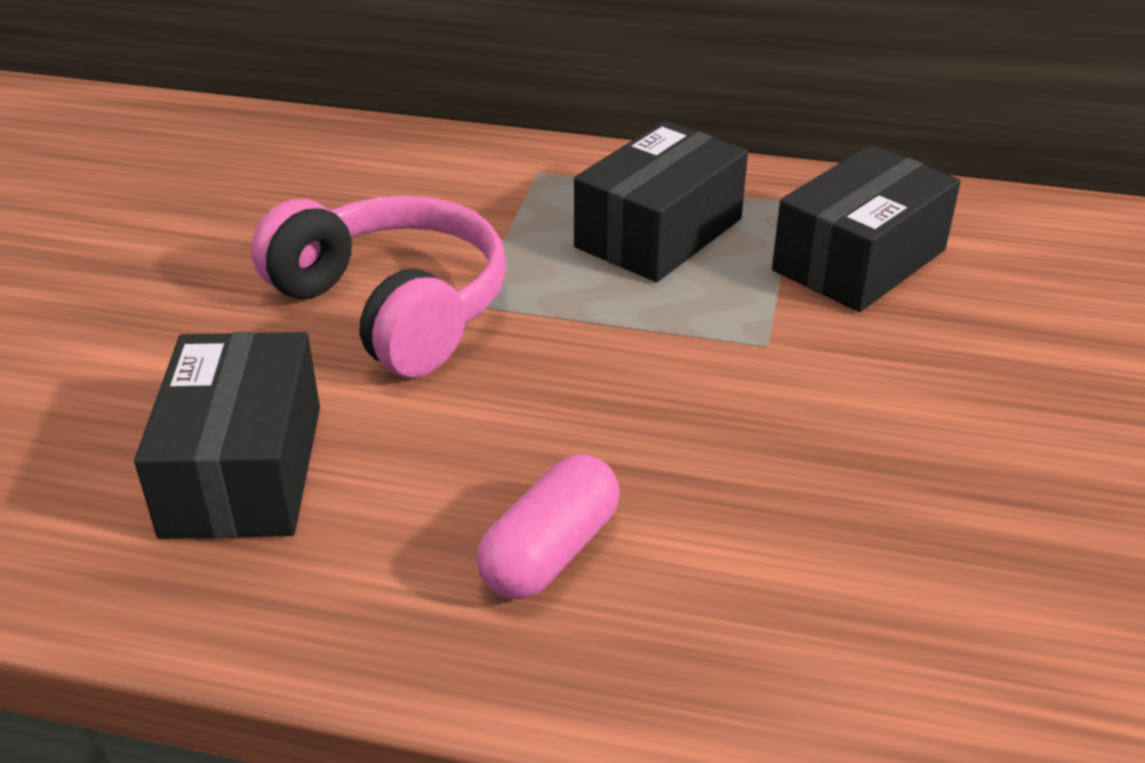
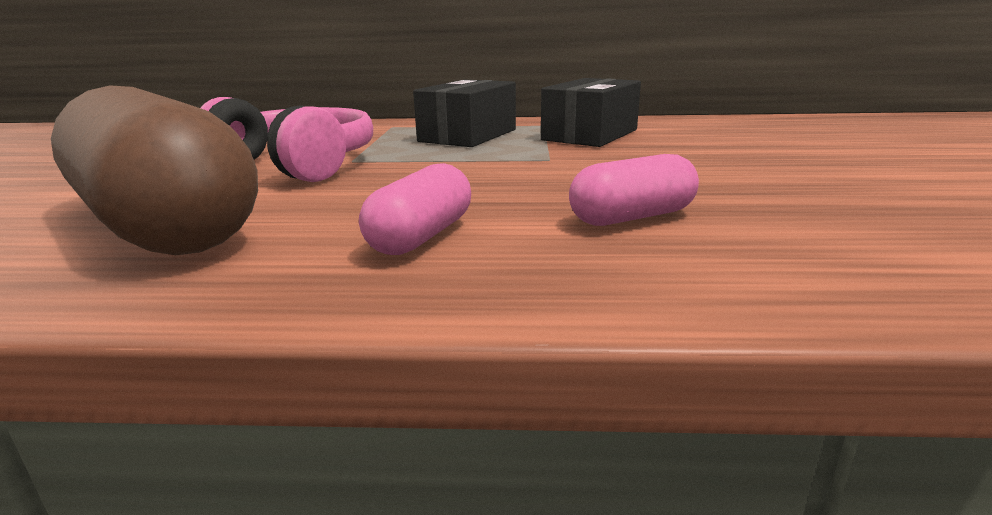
camera: 10 degrees left, 15 degrees down
(243, 470) = (166, 225): black box -> brown capsule
(827, 548) = (632, 217): none -> pink capsule

